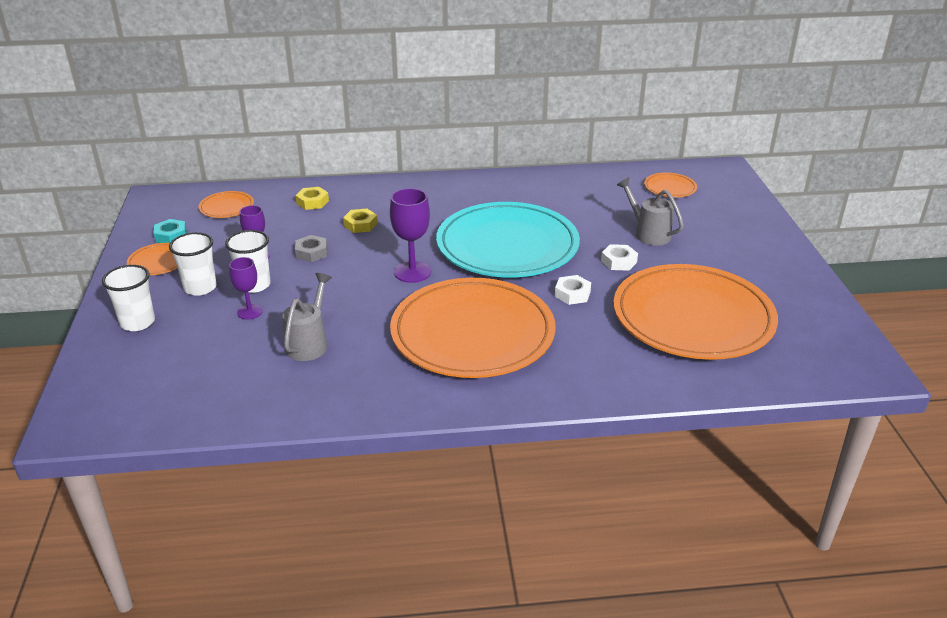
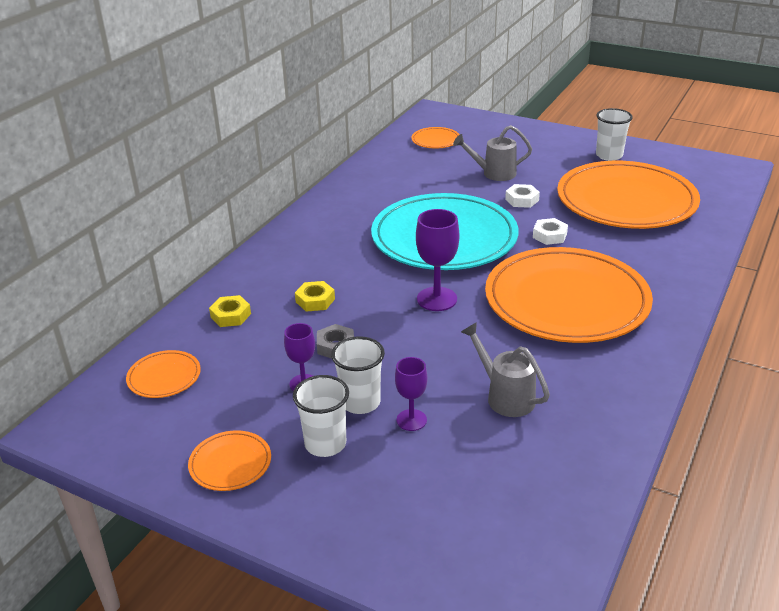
camera: 55 degrees left, 0 degrees up
(137, 322) = (353, 513): white cup -> white cup (609, 155)
(171, 236) = (178, 438): turquoise nut -> none

